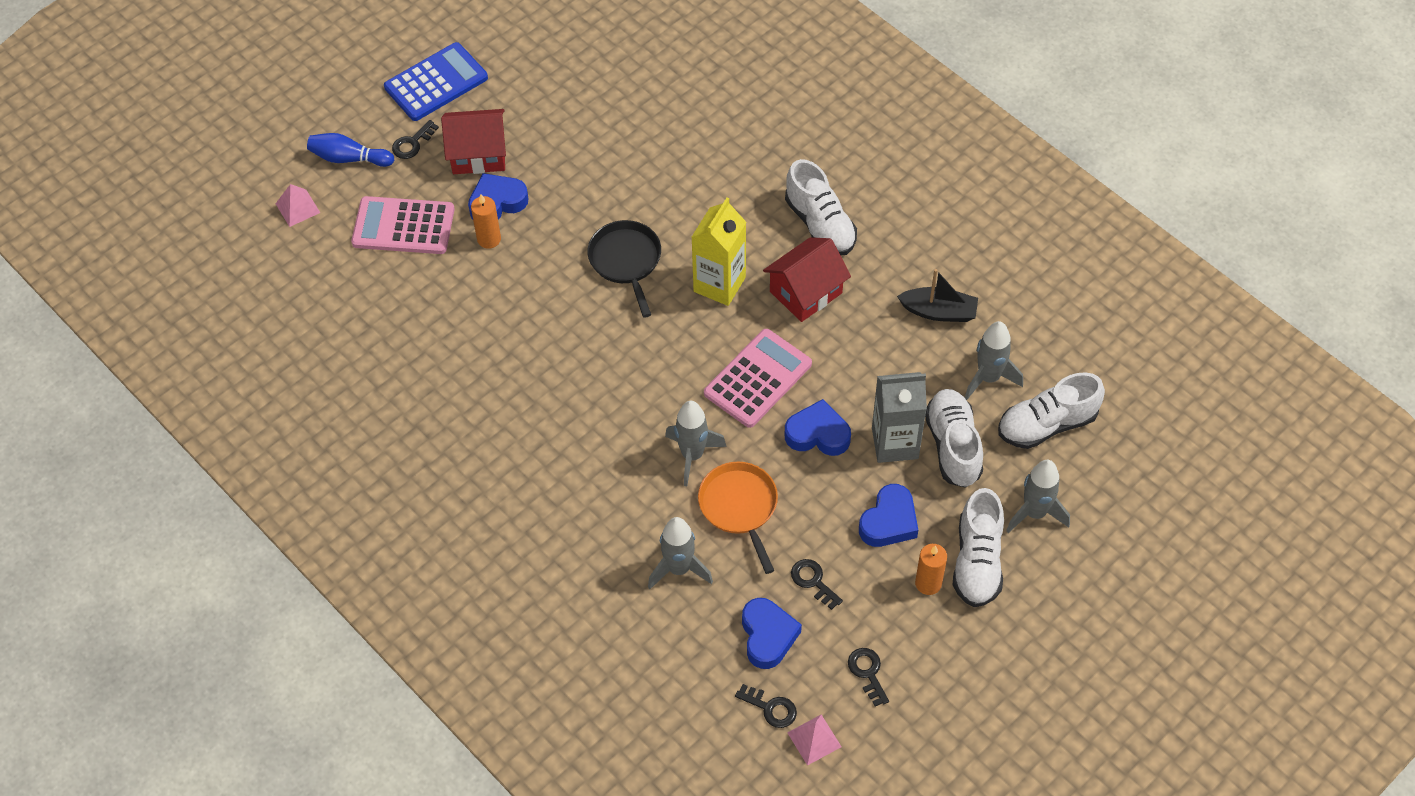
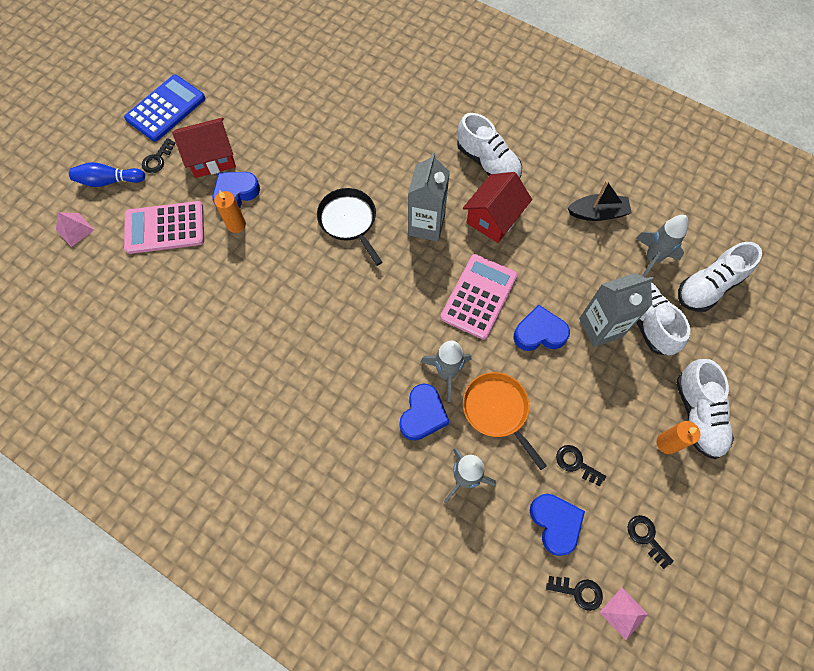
camera: 15 degrees left, 10 degrees up
(719, 284) = (426, 225): yellow carton -> grey carton
(889, 521) = (618, 396): blue heart -> blue heart (423, 415)
(1034, 513) = (726, 362): grey rocket -> none

